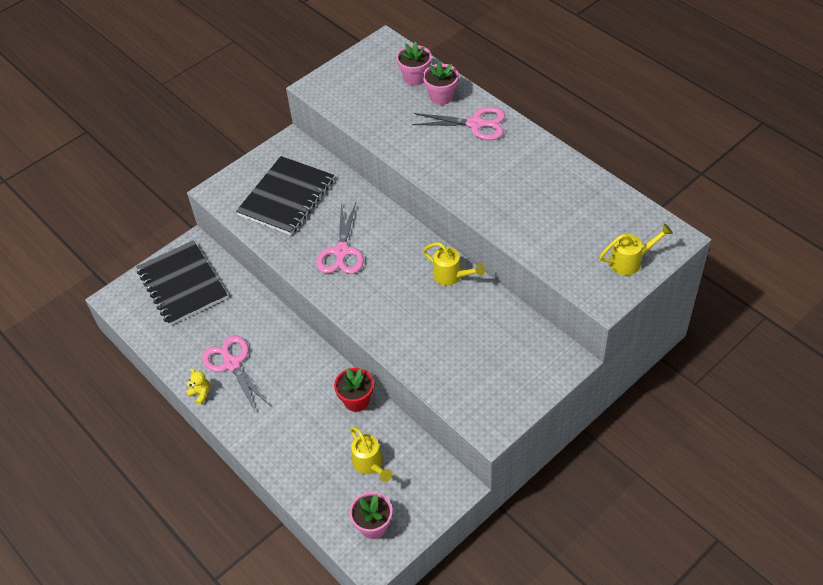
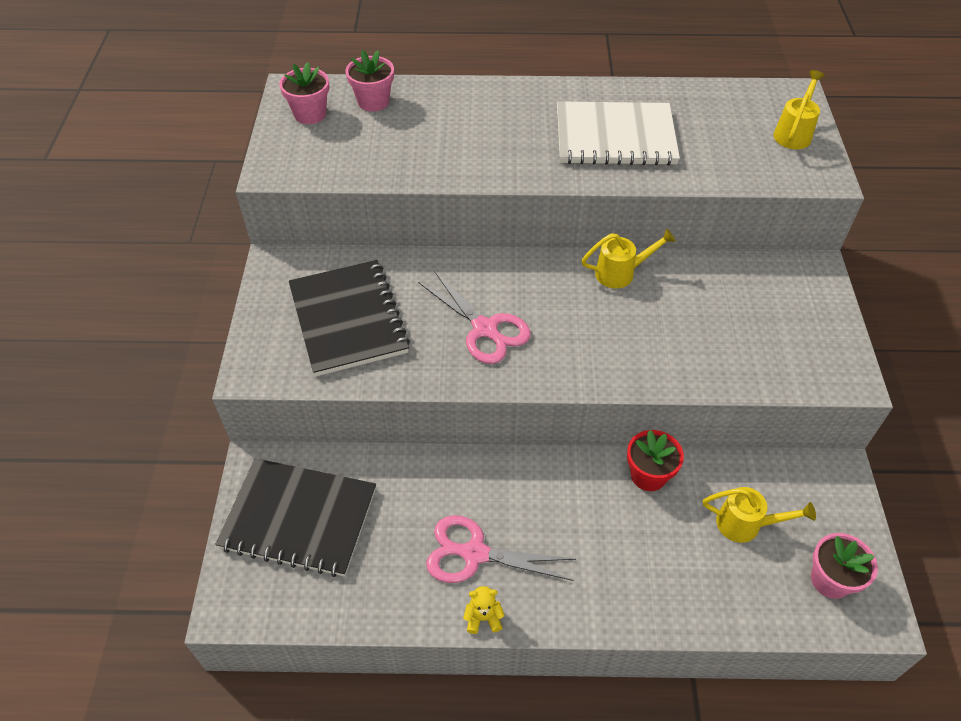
camera: 50 degrees left, 0 degrees up
(441, 96) = (426, 103): pink flower pot -> pink flower pot (310, 114)
(476, 124) = (496, 107): pink scissors -> none
(516, 188) = (615, 137): none -> white notebook

